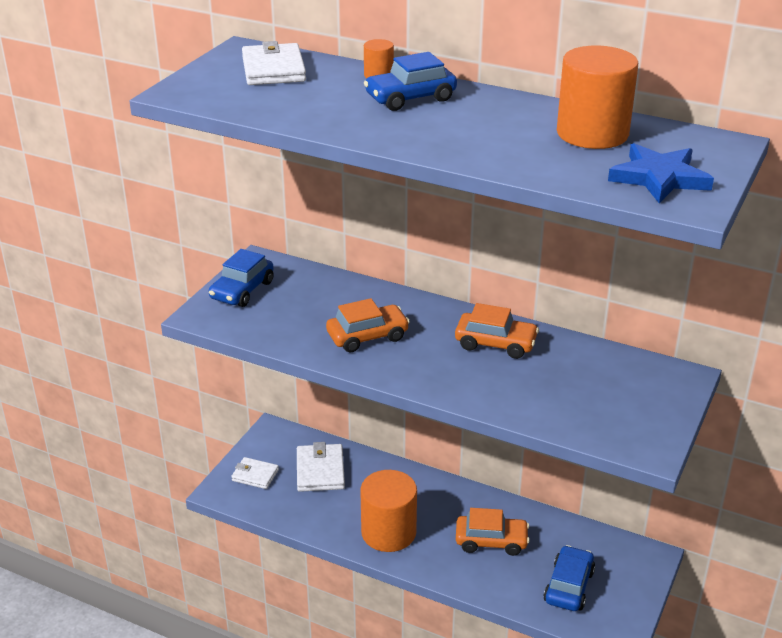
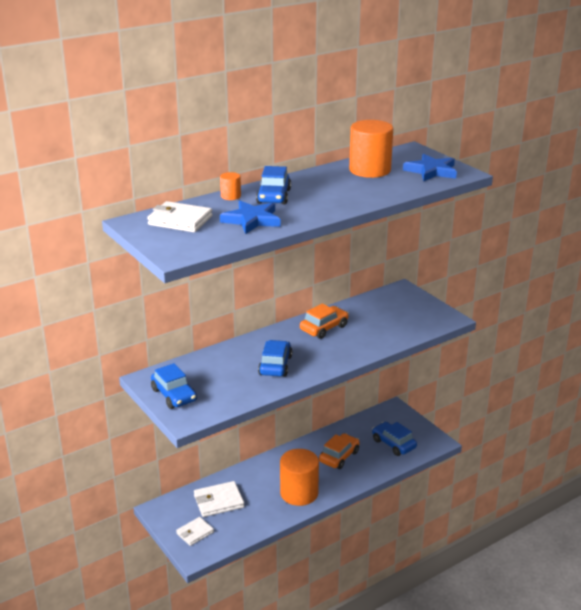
camera: 60 degrees left, 5 degrees down
(320, 105) = (251, 220): none -> blue star
(320, 471) = (218, 501): white wallet -> white wallet turned 45 degrees counterclockwise
(367, 336) = (275, 365): orange car -> blue car

